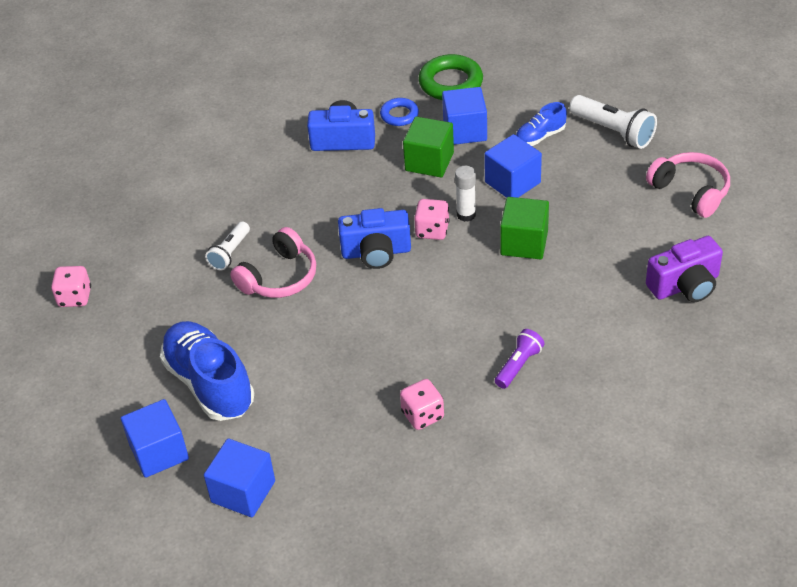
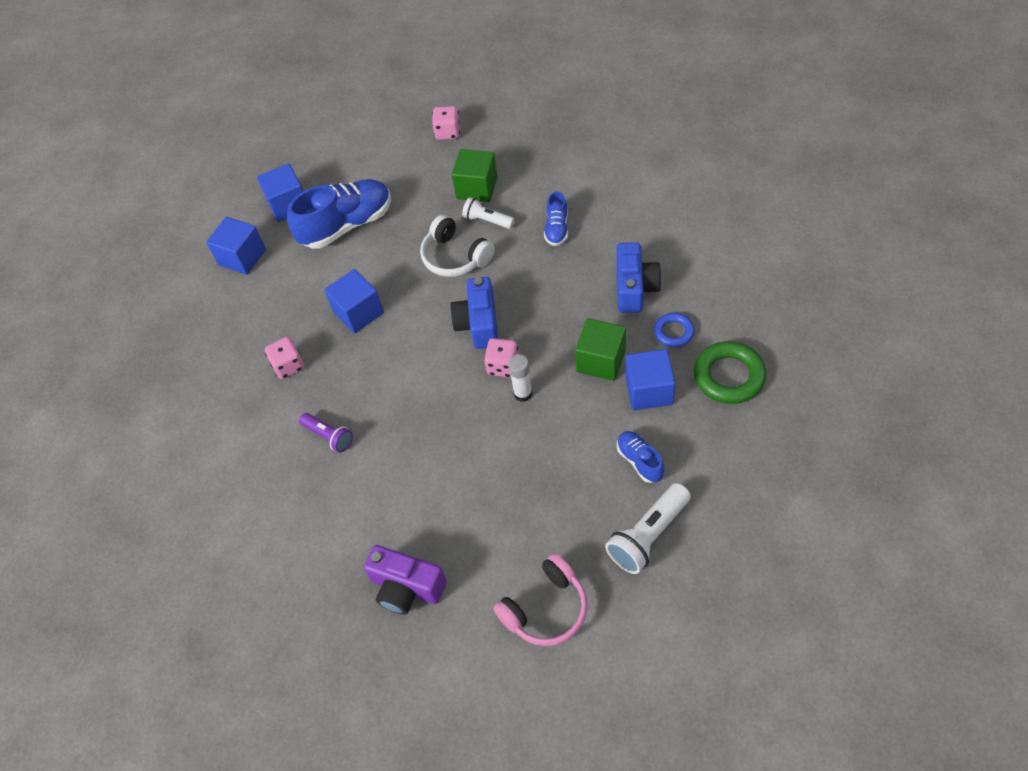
camera: 95 degrees right, 10 degrees up
(254, 196) = (557, 229): none -> blue shoe
(279, 277) = (455, 257): pink headphones -> white headphones
(512, 182) = (567, 434): blue cube -> blue cube (358, 312)
(524, 243) = (480, 443): green cube -> green cube (477, 188)
(685, 285) = (406, 588): purple camera -> purple camera turned 45 degrees counterclockwise

